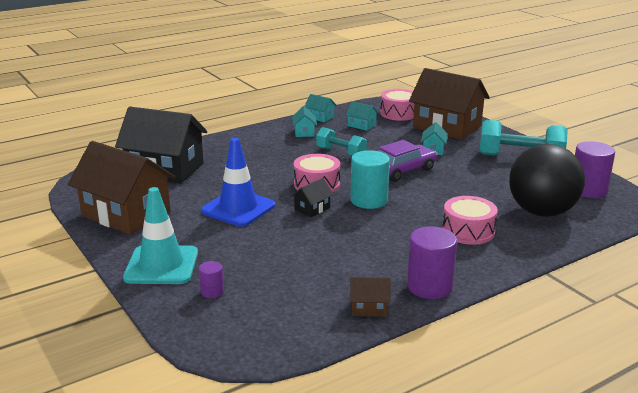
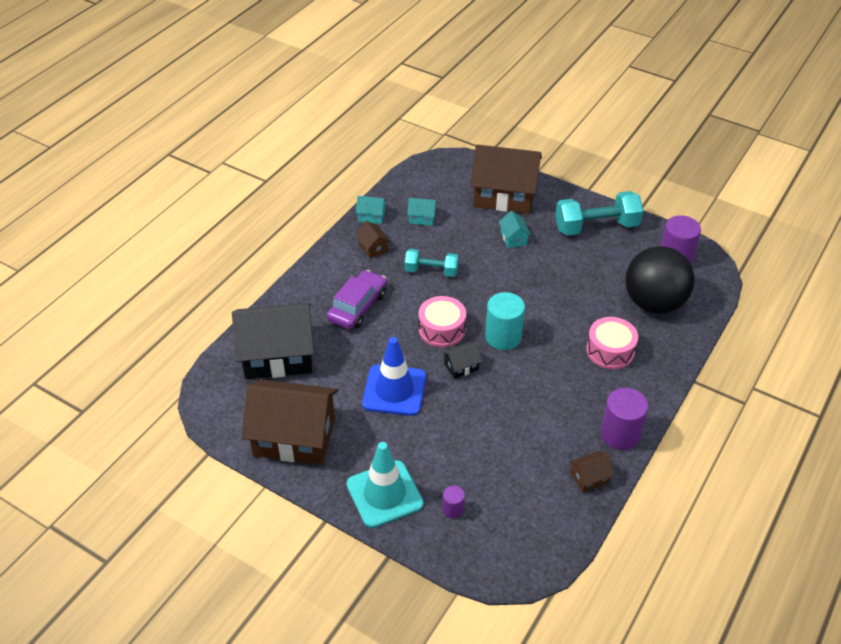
camera: 25 degrees left, 20 degrees up
(304, 132) = (373, 248): turquoise house -> brown house
(312, 208) = (461, 366): black house -> black house turned 45 degrees clockwise
(399, 113) = (445, 185): pink drum -> none
(402, 171) = (505, 282): purple car -> purple car (358, 306)

